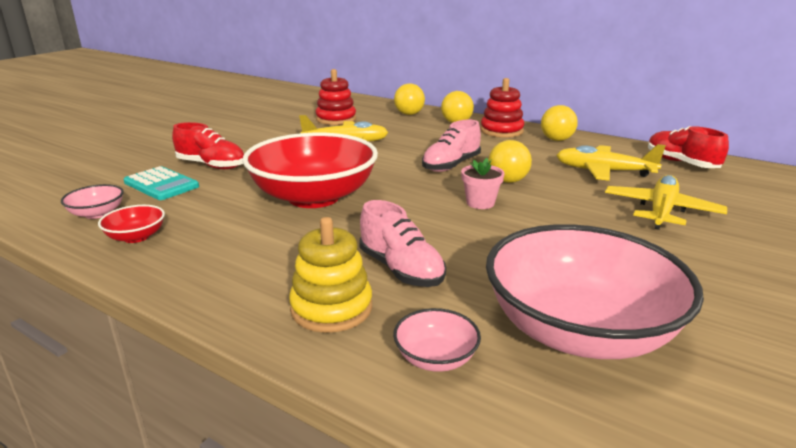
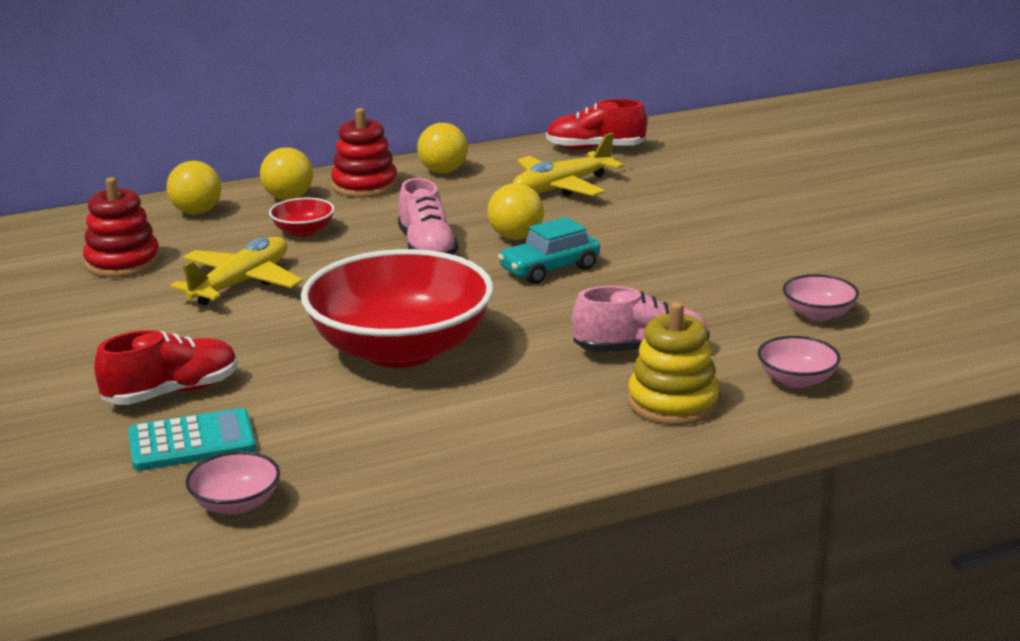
camera: 55 degrees left, 0 degrees up
(136, 237) = (362, 483): red bowl -> red bowl (303, 231)
(480, 203) = (549, 269): pink flower pot -> turquoise car
(579, 330) = (818, 314): pink bowl -> pink bowl, size x0.41
(661, 211) = (678, 203): yellow plane -> none

